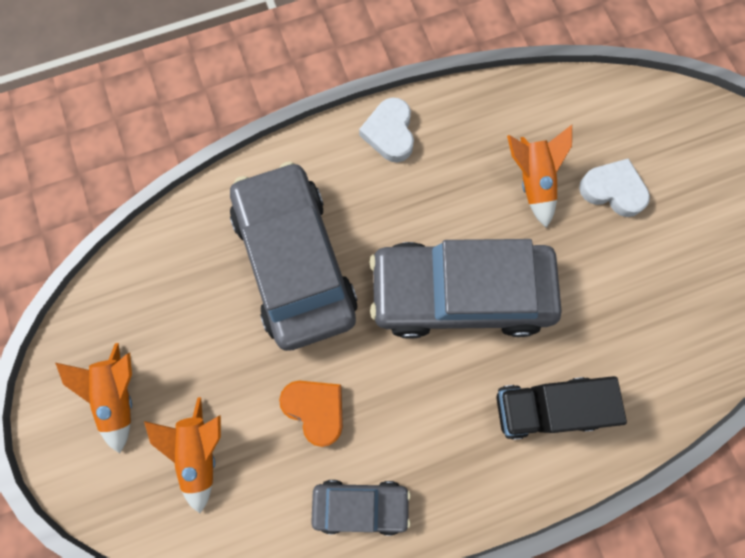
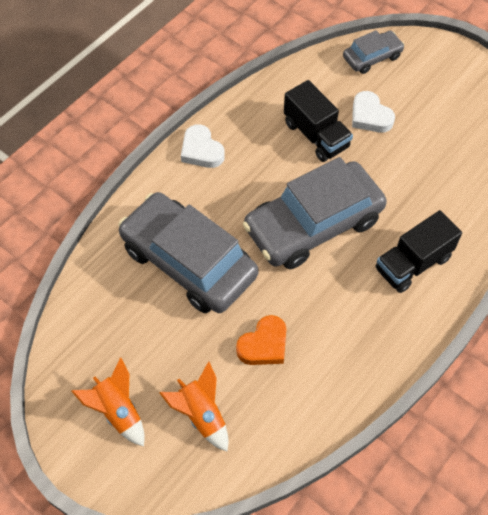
camera: 30 degrees left, 15 degrees down
(315, 409) = (264, 345): orange heart -> orange heart turned 120 degrees clockwise
(360, 505) = (333, 386): grey car -> grey car (372, 57)
(532, 181) = (316, 135): orange rocket -> black truck
(612, 190) = (370, 116): white heart -> white heart turned 120 degrees counterclockwise

